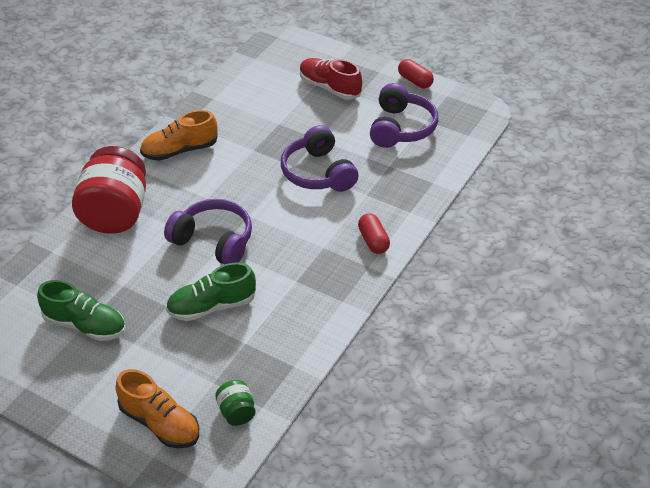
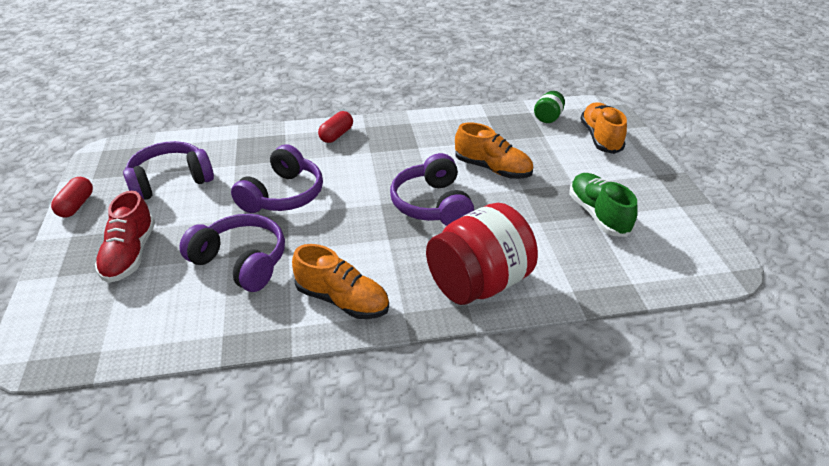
camera: 130 degrees left, 5 degrees down
(211, 306) = (492, 169): green shoe -> orange shoe
(266, 126) = (241, 262): none -> purple headphones

